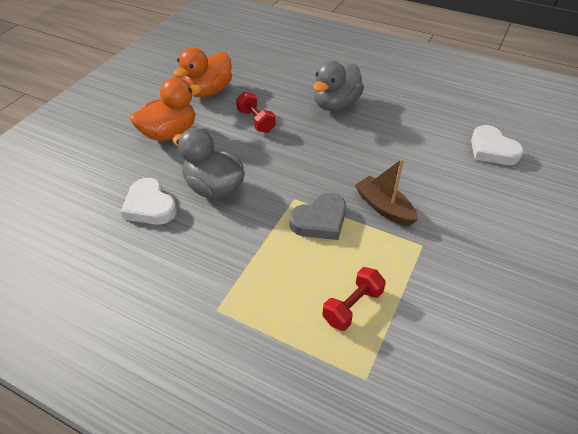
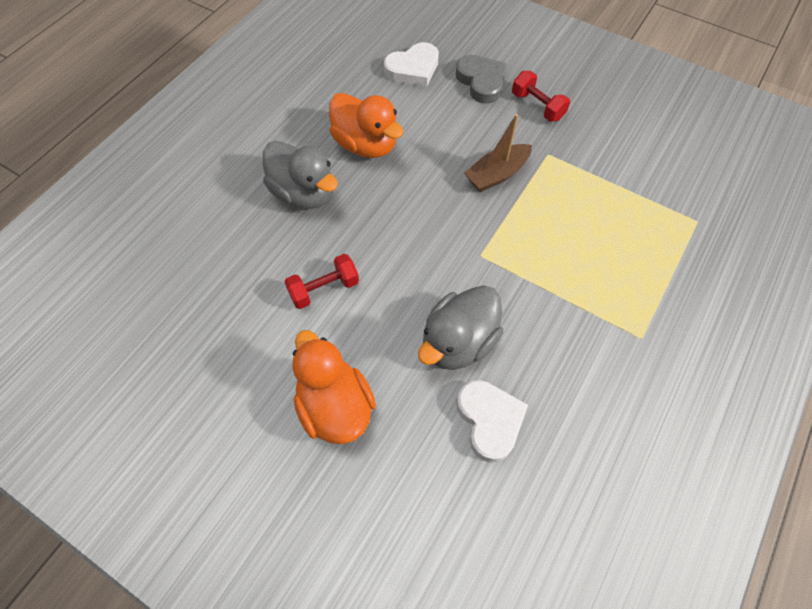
camera: 85 degrees left, 15 degrees up
(150, 206) = (489, 420): white heart -> white heart turned 75 degrees counterclockwise
(208, 91) = (233, 353): orange duck -> orange duck (366, 145)
(320, 221) = (516, 233): grey heart -> grey heart (481, 82)
(352, 306) = (625, 220): red dumbbell -> red dumbbell (537, 106)

